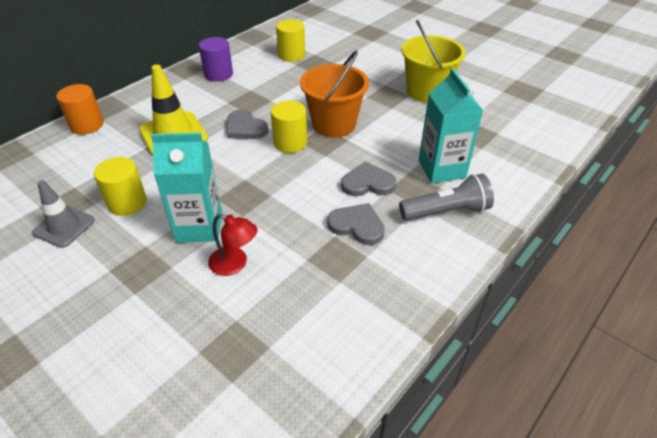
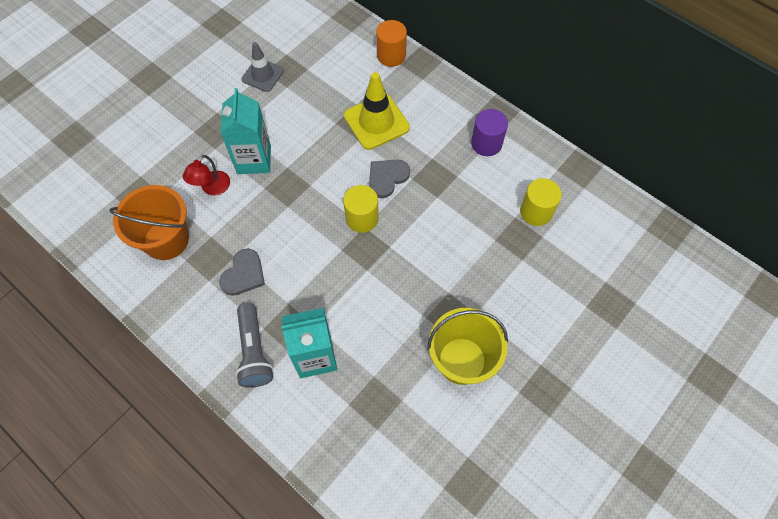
camera: 90 degrees right, 20 degrees up
(127, 203) = (285, 107): yellow cylinder -> none
(334, 124) = (393, 257): orange bucket -> orange bucket (166, 240)
(367, 183) = (298, 285): grey heart -> none

